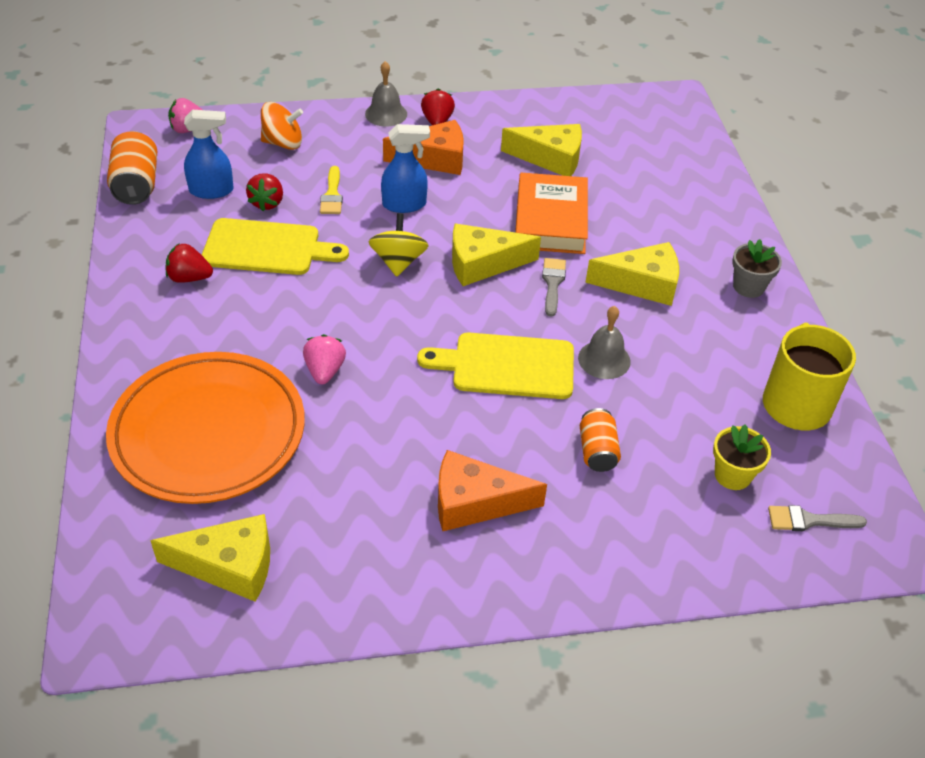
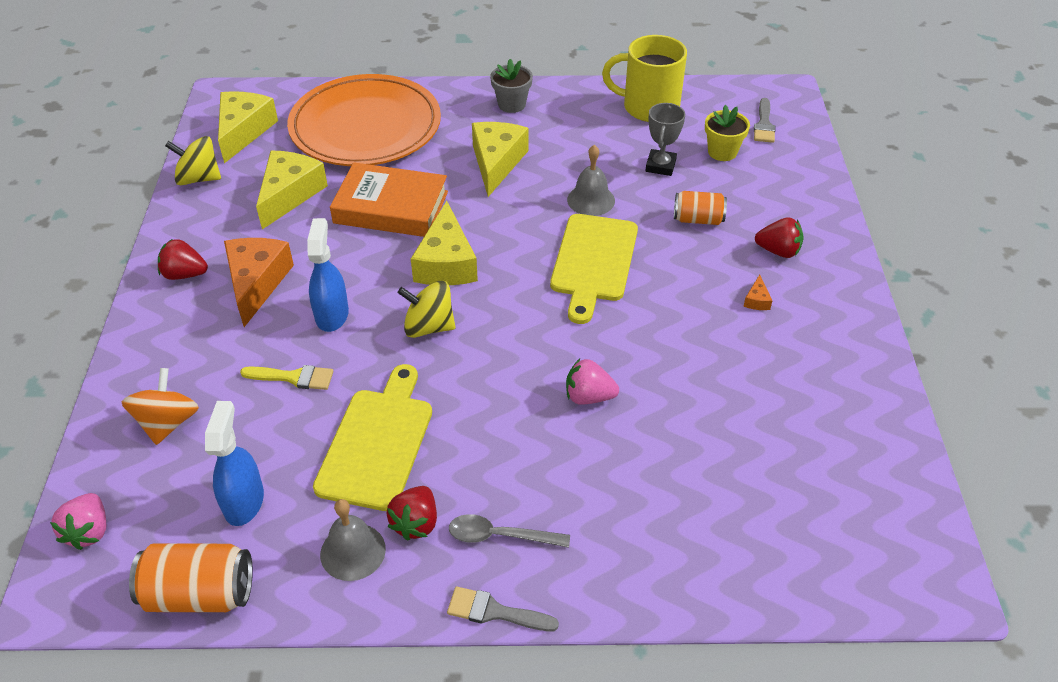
camera: 80 degrees left, 0 degrees up
(175, 325) = (500, 536): none -> grey spoon
(208, 432) = (672, 499): orange plate -> orange plate (365, 127)
(229, 565) = (843, 479): yellow cheese -> yellow cheese (243, 131)
(267, 203) = (289, 441): red strawberry -> red strawberry (778, 251)
(386, 114) = (148, 318): grey bell -> grey bell (353, 551)
(475, 502) = (757, 300): orange cheese -> orange cheese, size x0.40
(553, 283) = (485, 218): grey brush -> grey brush (495, 612)
(556, 106) = (199, 178): none -> yellow spinning top
(684, 416) = (660, 166): none -> grey trophy

